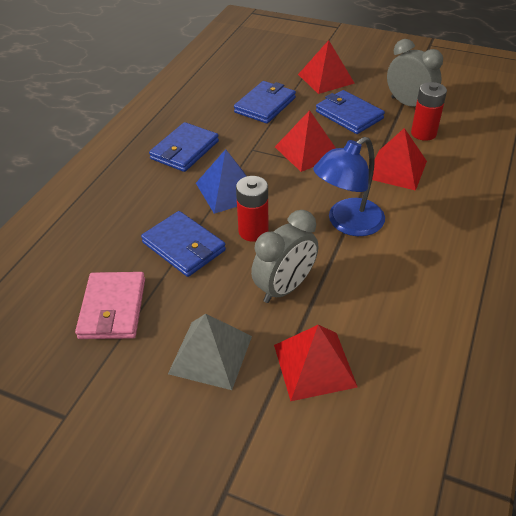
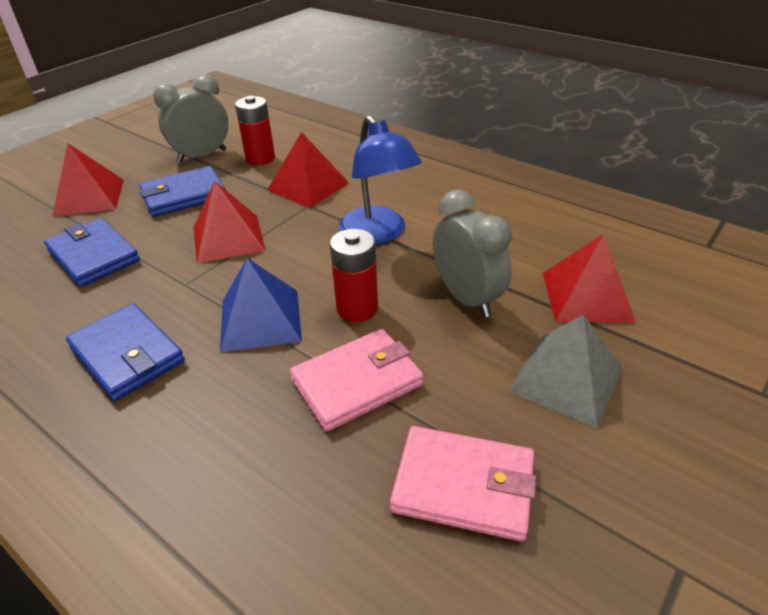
camera: 75 degrees left, 5 degrees down
(184, 246) = (357, 382): blue wallet -> pink wallet

